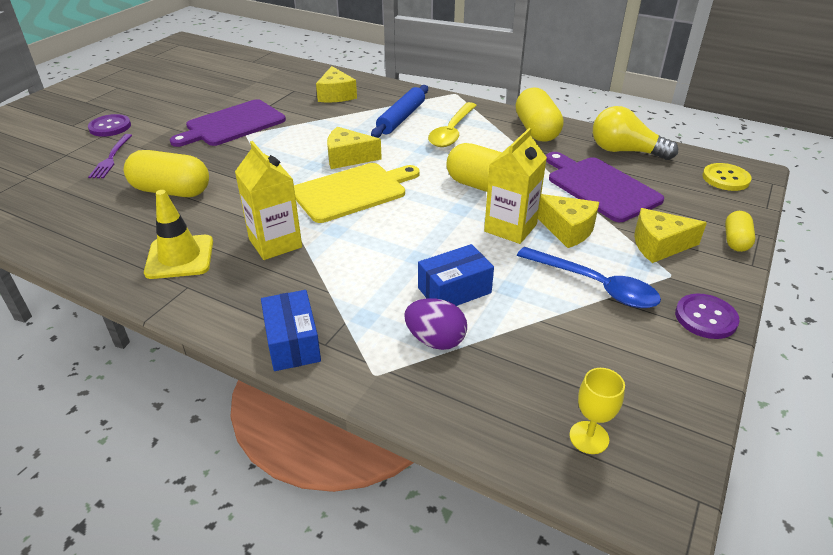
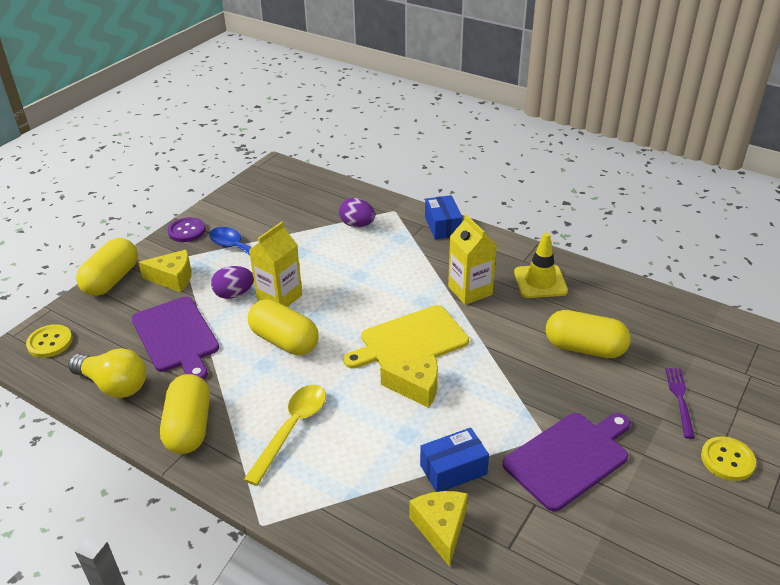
camera: 175 degrees left, 0 degrees up
(110, 127) = (727, 460): purple button -> yellow button
(401, 118) = (350, 461): blue rolling pin -> none
(454, 290) = (338, 252): blue box -> blue box (453, 470)
(567, 229) = (234, 294): yellow cheese -> purple egg
(589, 437) = (292, 185): yellow goblet -> none
(736, 241) = (111, 280): yellow capsule -> yellow capsule, size x1.80

